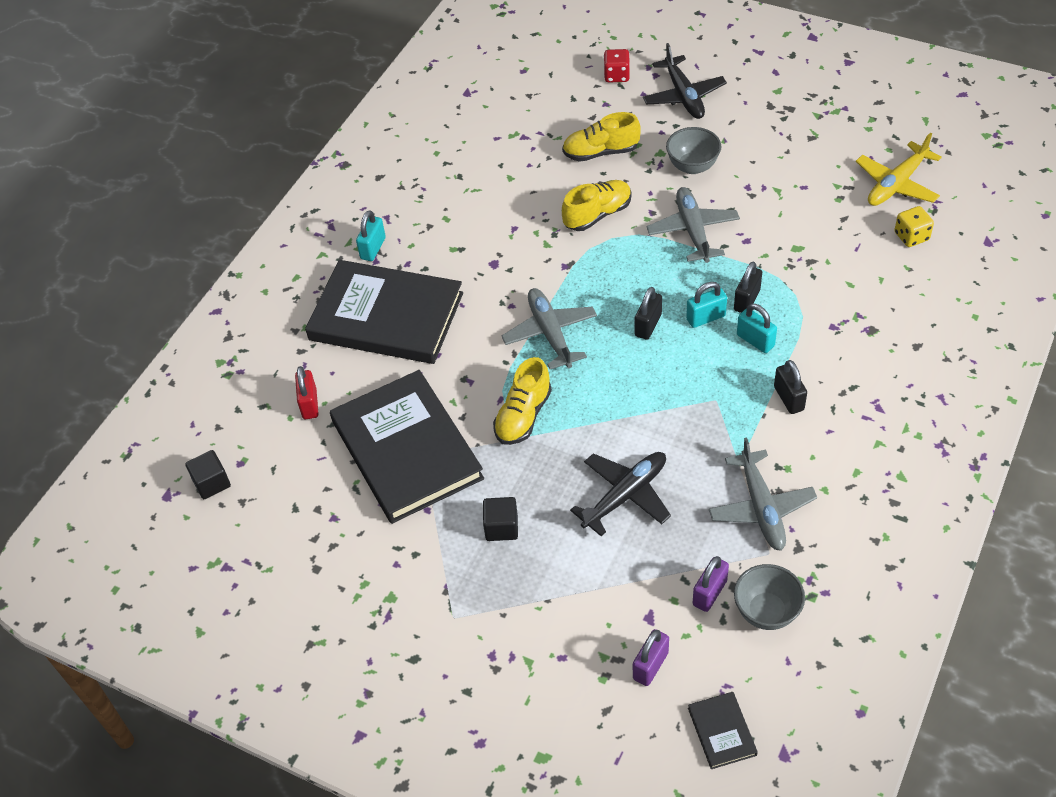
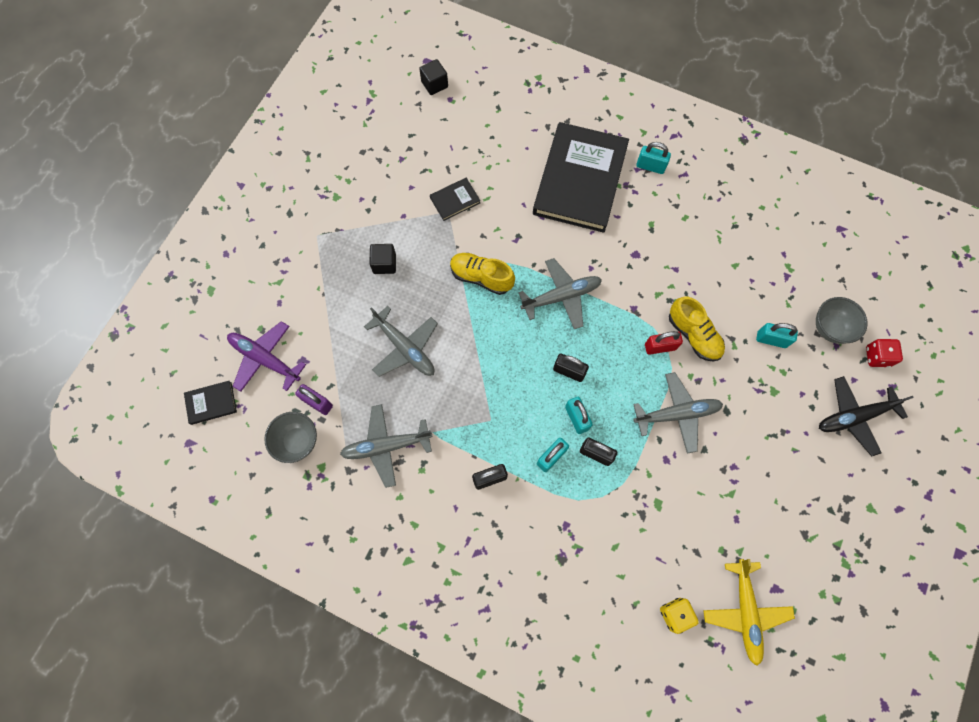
camera: 85 degrees right, 20 degrees up
(309, 404) = (498, 136): red padlock -> red padlock (660, 347)
(406, 450) = (455, 200): black book -> black book, size x0.41
(600, 152) = (771, 339): yellow shoe -> turquoise padlock
(625, 496) = (405, 347): black plane -> grey plane
(650, 666) = (265, 359): purple padlock -> purple plane
(692, 166) = (758, 419): grey bowl -> grey bowl (830, 328)
(897, 184) = (745, 611): yellow plane -> yellow plane turned 135 degrees counterclockwise

